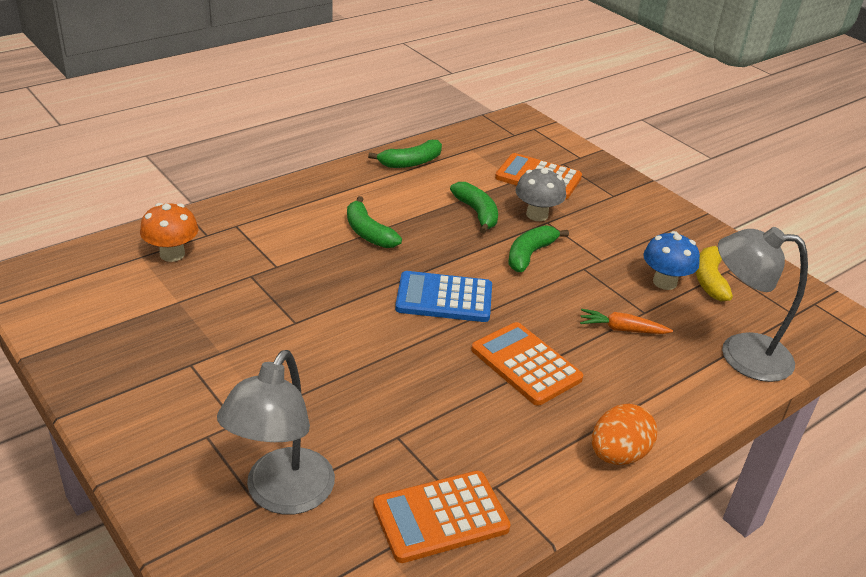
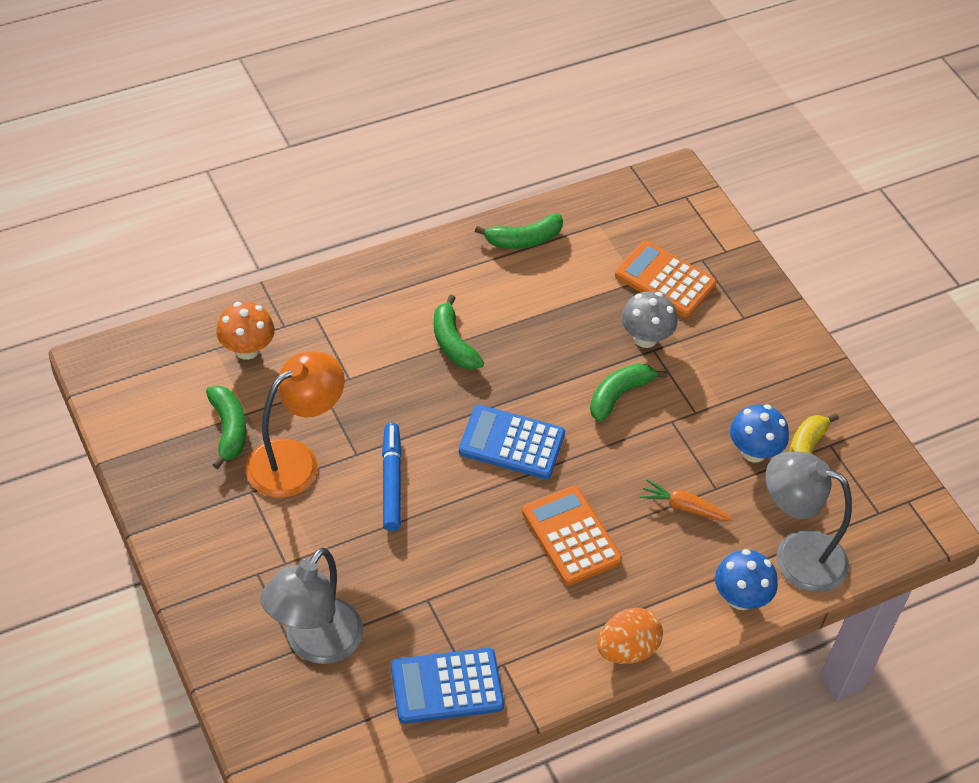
camera: 10 degrees right, 15 degrees up
(233, 334) = (295, 460): none -> orange lamp
(335, 340) = (391, 481): none -> blue marker
(441, 517) = (447, 686): orange calculator -> blue calculator
(477, 213) = (578, 327): green banana -> green banana (228, 429)
(707, 395) = (740, 598): none -> blue mushroom

